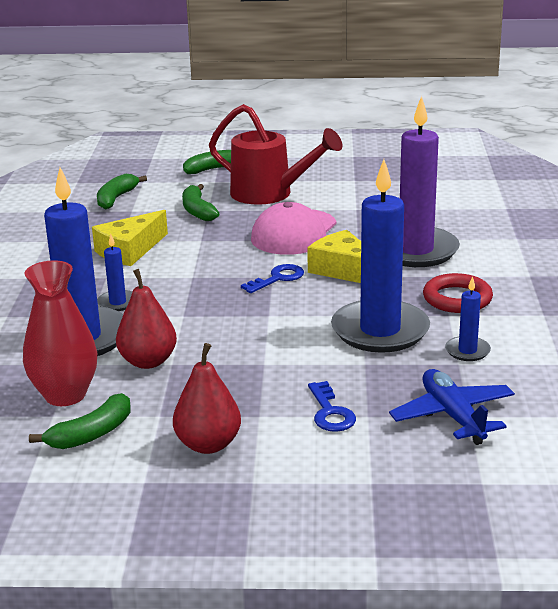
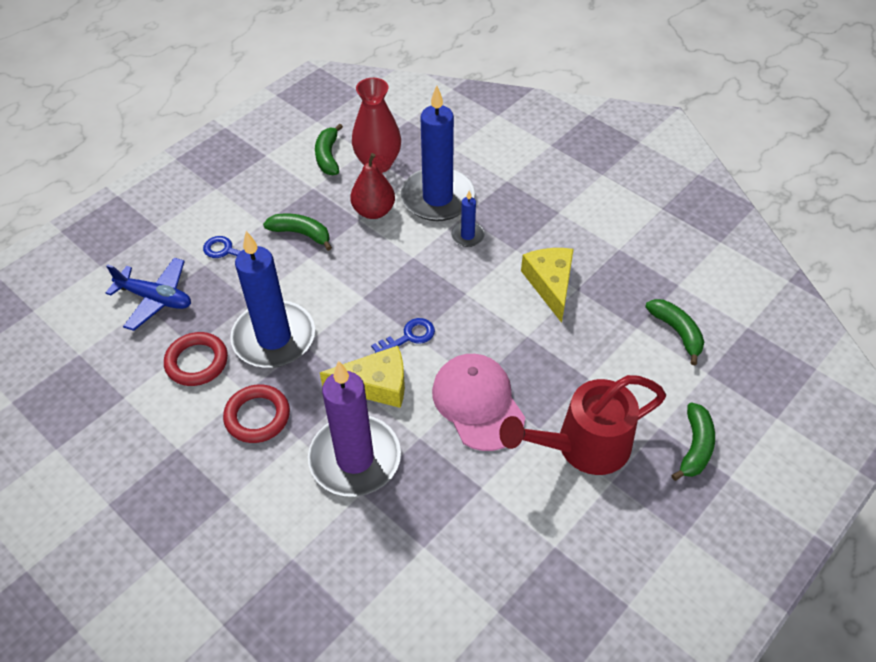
camera: 130 degrees right, 25 degrees up
(198, 211) = (592, 369): green banana -> green banana (301, 234)
(208, 444) = (264, 190): red pear -> none
(277, 278) = (408, 337): blue key -> blue key turned 120 degrees counterclockwise
(467, 351) = (197, 362): blue candle -> red ring

